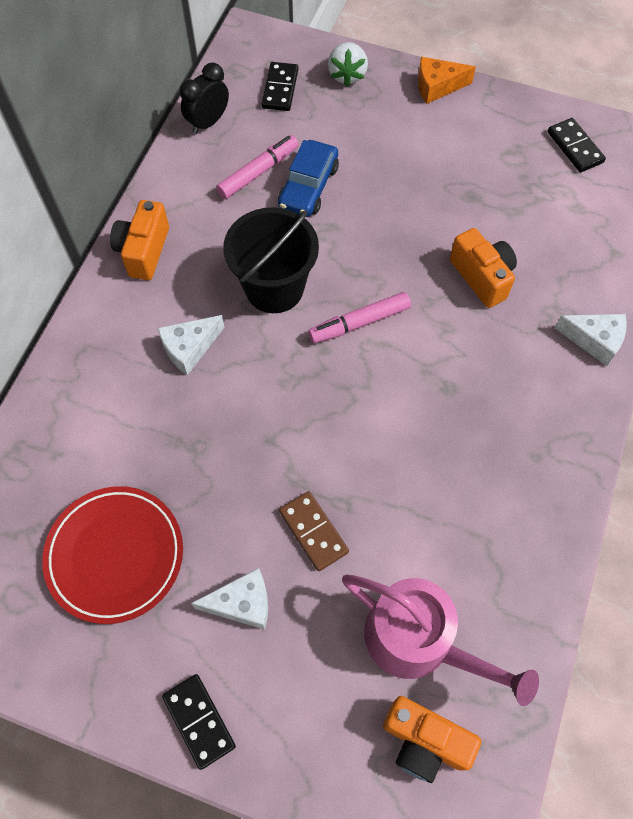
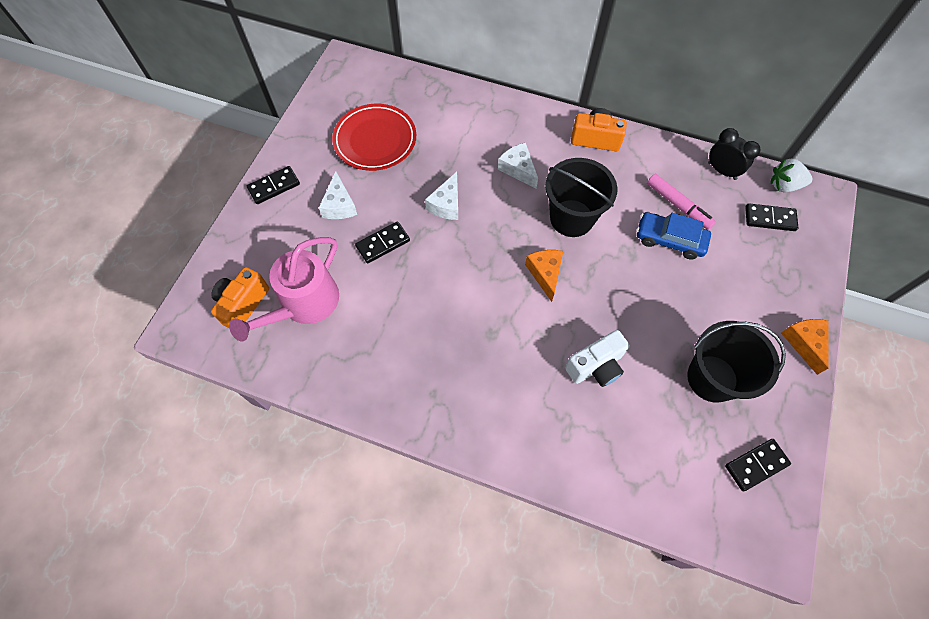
camera: 90 degrees right, 0 degrees up
(313, 531) = (383, 244): brown domino -> black domino
(347, 75) = (799, 269): white strawberry -> white strawberry (784, 185)
(359, 323) = (545, 274): pink marker -> orange cheese
(482, 277) = (596, 366): orange camera -> white camera
(485, 170) = (712, 378): none -> black bucket
(594, 340) = (539, 454): white cheese -> white cheese (446, 204)

